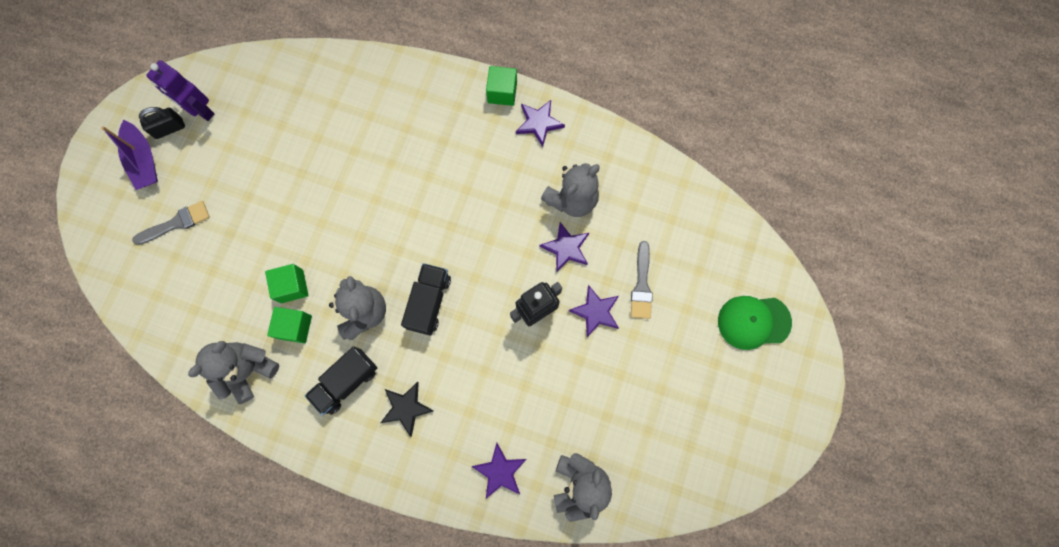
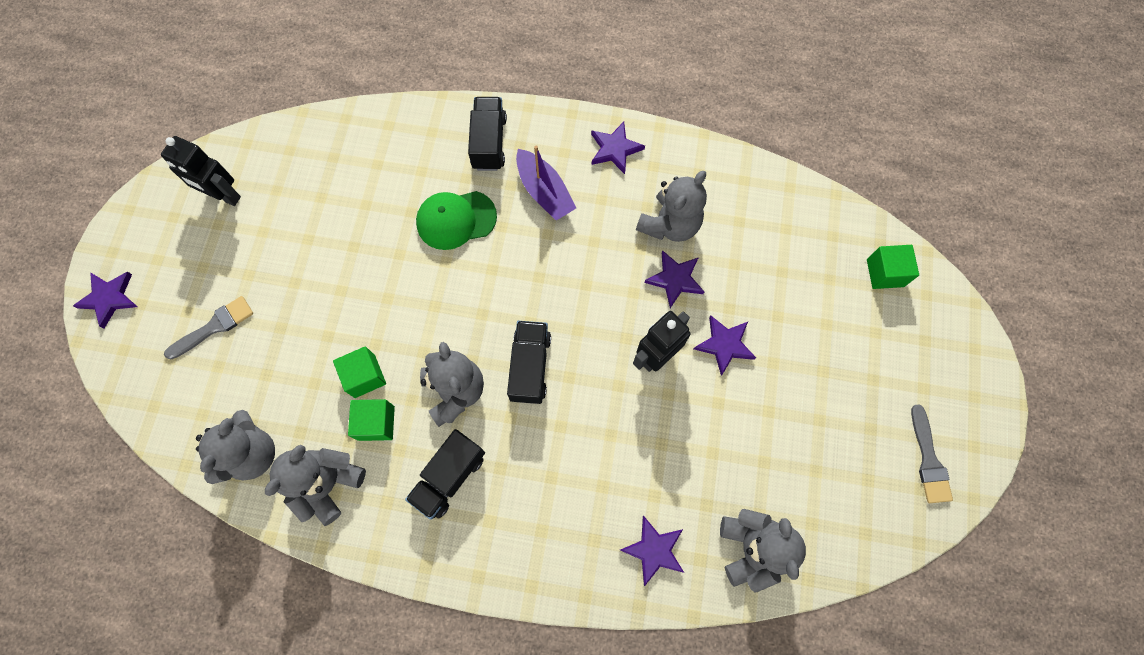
camera: 10 degrees left, 5 degrees down
(95, 184) = (109, 298): none -> purple star
(143, 160) = (164, 262): purple boat -> purple boat (544, 191)
(169, 128) = (190, 221): black padlock -> none
(191, 334) = (252, 454): none -> grey teddy bear
(200, 110) = (224, 195): purple robot -> black robot
(406, 408) = (527, 495): black star -> none
(431, 100) = (489, 143): none -> black truck
(502, 92) = (567, 123): green cube -> green cube (885, 273)
(641, 285) = (770, 306): grey brush -> grey brush (928, 460)
(753, 322) = (905, 325): green cap -> green cap (456, 220)

